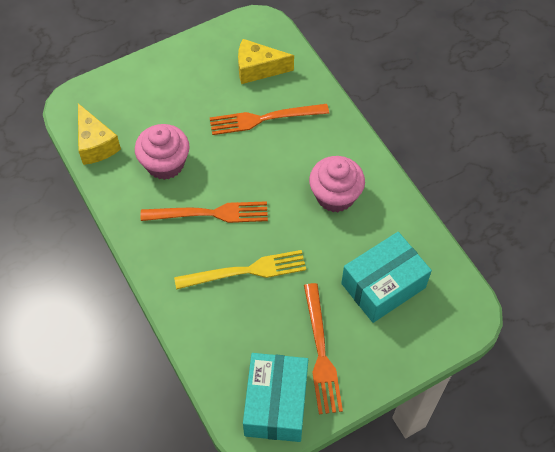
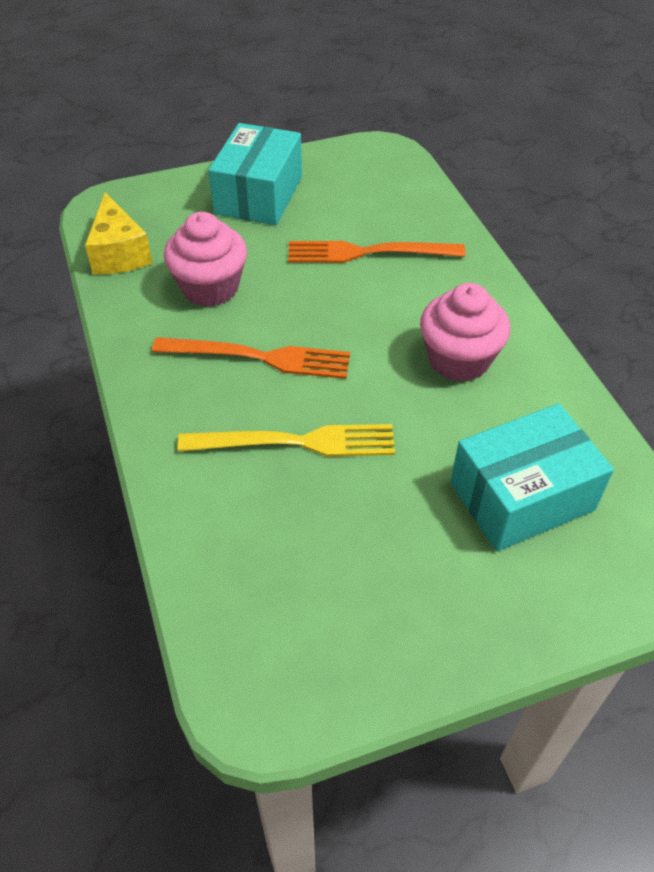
camera: 10 degrees right, 10 degrees down
(258, 69) = (371, 197): yellow cheese -> none
(276, 404) = (301, 660): turquoise box -> turquoise box (259, 195)
(321, 353) = (398, 586): orange fork -> none

